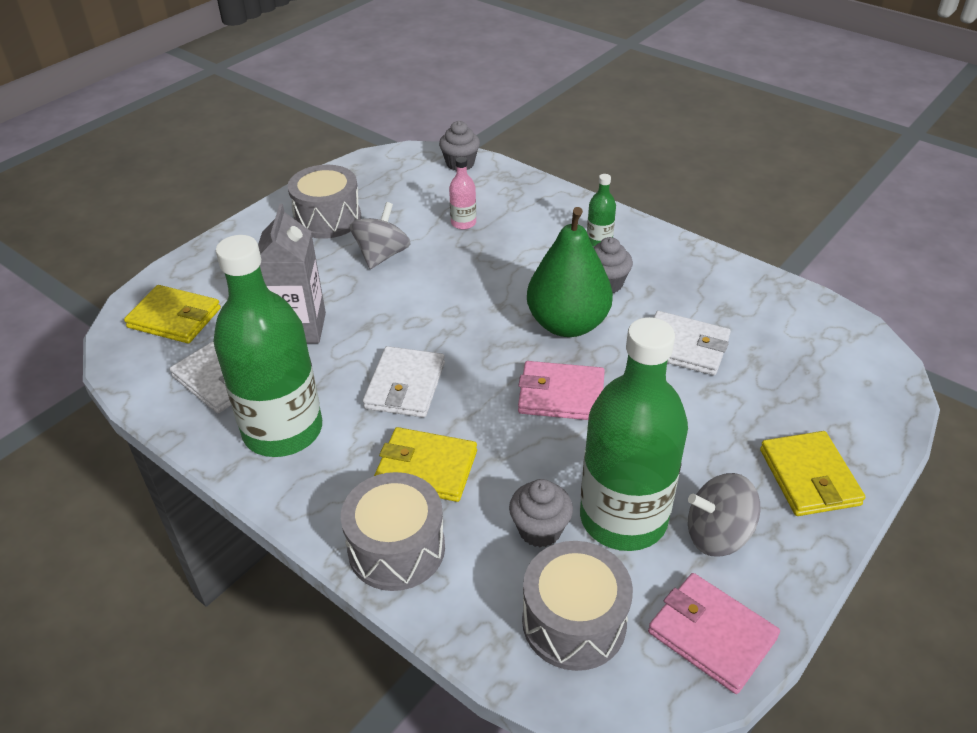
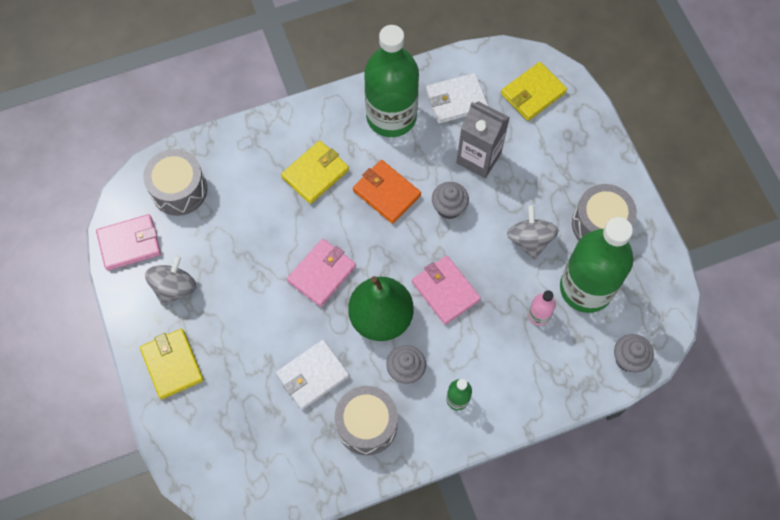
camera: 120 degrees right, 25 degrees up
(382, 255) = (530, 240): grey spinning top -> grey spinning top turned 150 degrees counterclockwise
(396, 548) = (273, 136): grey drum -> grey drum (367, 424)
(405, 385) = (386, 193): white wallet -> orange wallet
(493, 290) = (445, 291): none -> pink wallet
(540, 529) = (238, 205): grey cupcake -> grey cupcake (449, 207)
(623, 518) = (216, 249): green bottle -> green bottle (586, 288)
(809, 477) = (172, 364): yellow wallet -> yellow wallet turned 45 degrees clockwise

